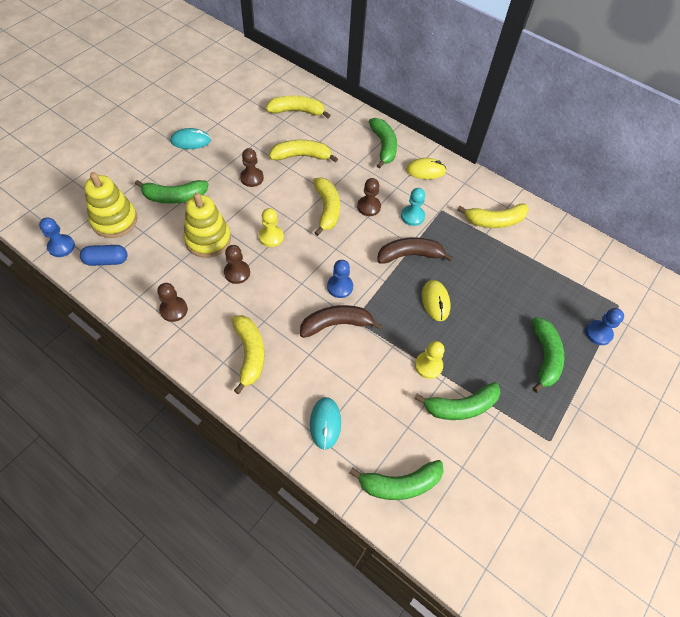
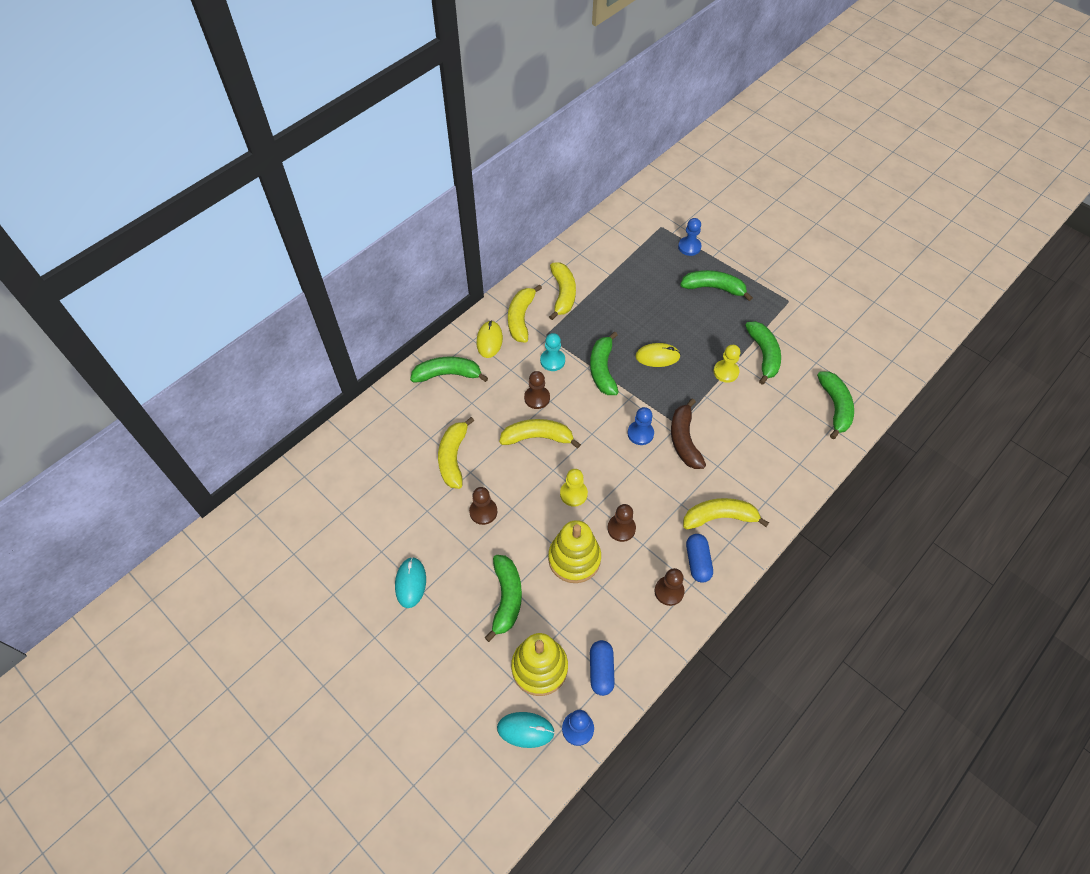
camera: 80 degrees left, 0 degrees up
(202, 333) = (697, 562): none -> blue capsule
(297, 111) = (374, 458): yellow banana -> yellow banana (521, 318)
(325, 423) = (787, 457): turquoise mouse -> turquoise mouse (525, 730)
(410, 255) = (602, 370): brown banana -> green banana

